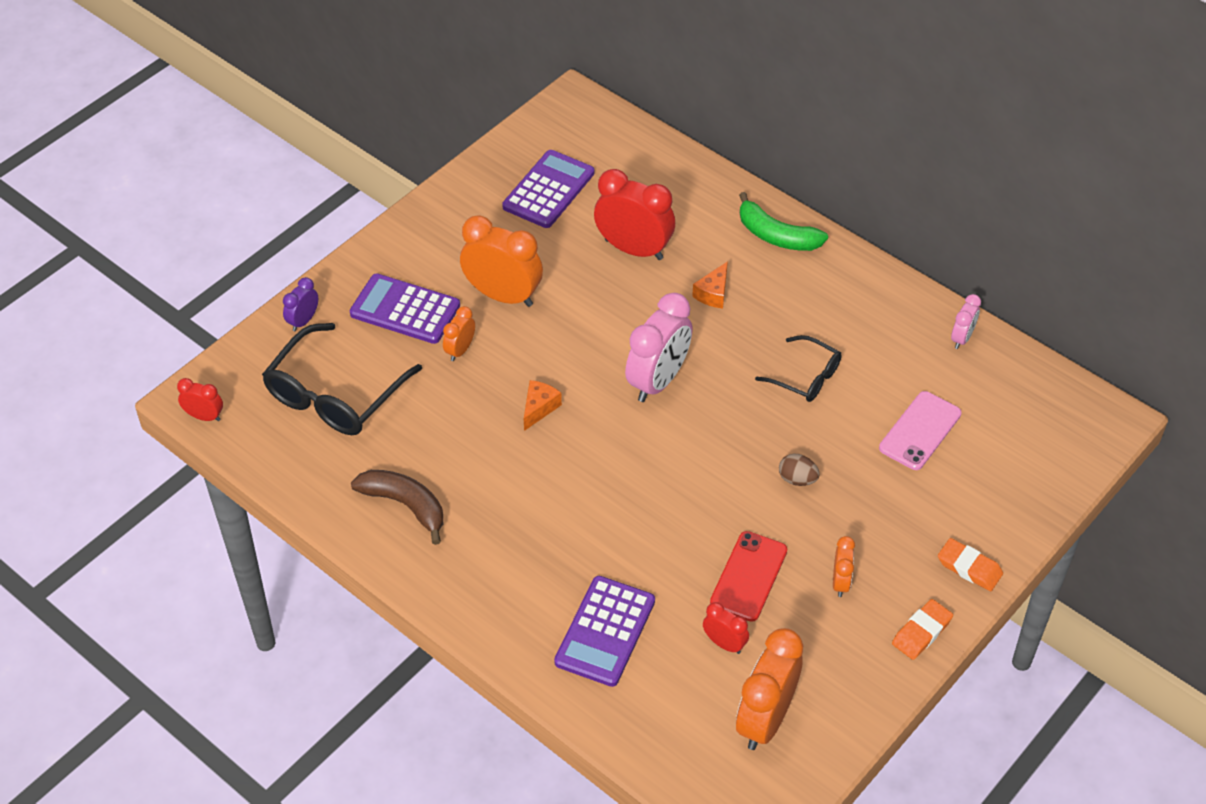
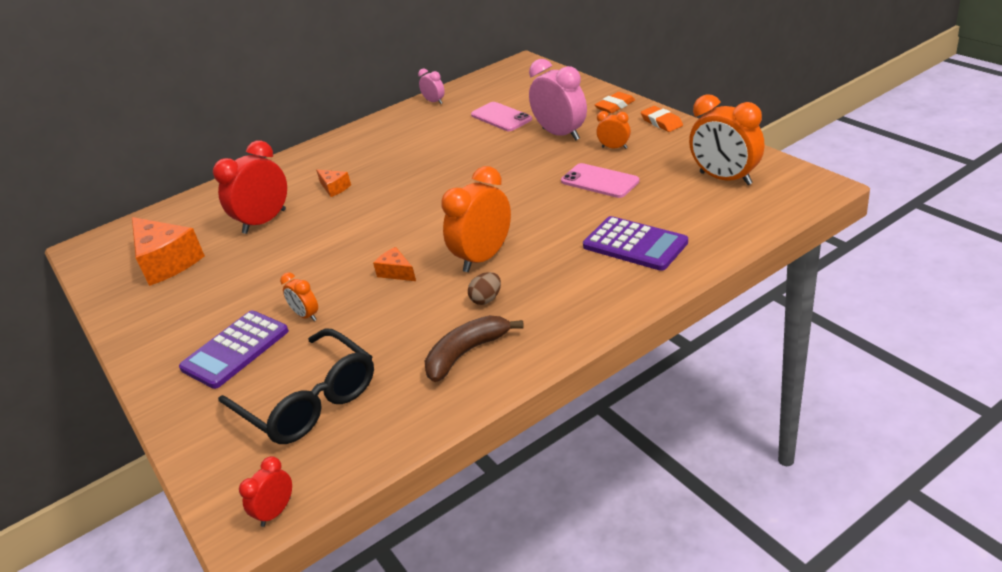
camera: 70 degrees left, 15 degrees down
(303, 321) = (197, 424): purple clock -> none
(503, 296) = (262, 289): orange clock -> orange clock (484, 257)
(548, 190) = (166, 262): purple calculator -> orange cheese
(658, 381) = (402, 214): pink clock -> pink clock (561, 134)
(724, 644) = (657, 193): red clock -> none
(748, 576) = (599, 181): red phone -> pink phone
(776, 236) = (300, 161): green banana -> none
(797, 479) = (521, 160): brown egg -> brown egg (486, 299)
(805, 377) = (434, 154): black glasses -> none

